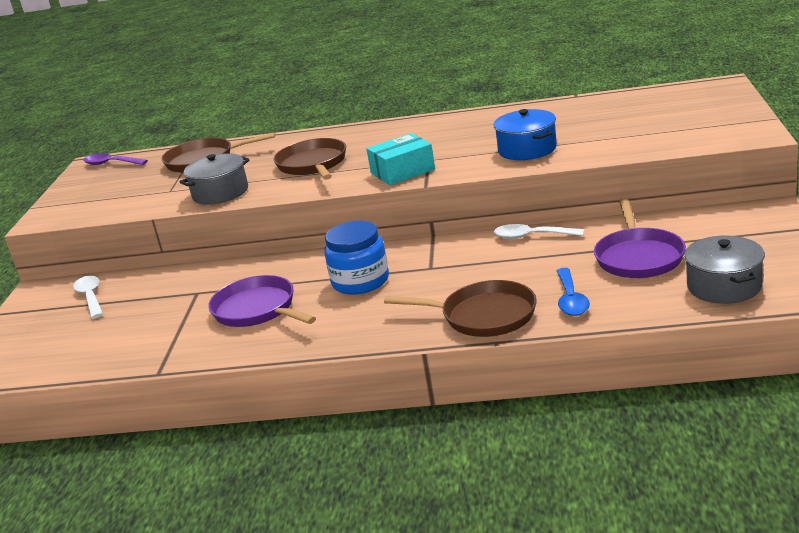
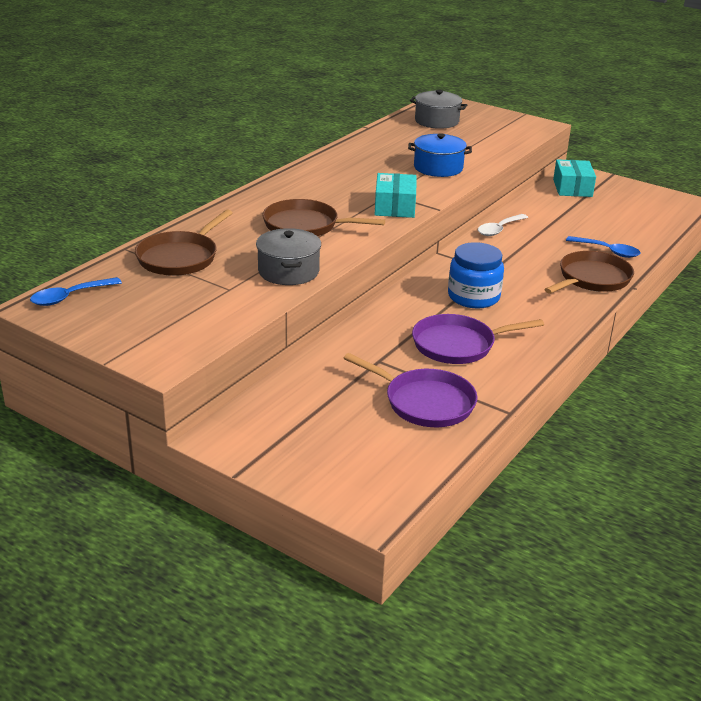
camera: 65 degrees left, 5 degrees up
(90, 297) = (294, 412): white spoon -> none
(111, 164) = (69, 297): purple spoon -> blue spoon
(638, 257) = (580, 217): purple pan -> purple pan (425, 402)
(718, 225) = (572, 188): none -> turquoise box
(724, 286) = (649, 215): grey pot -> grey pot (436, 121)

